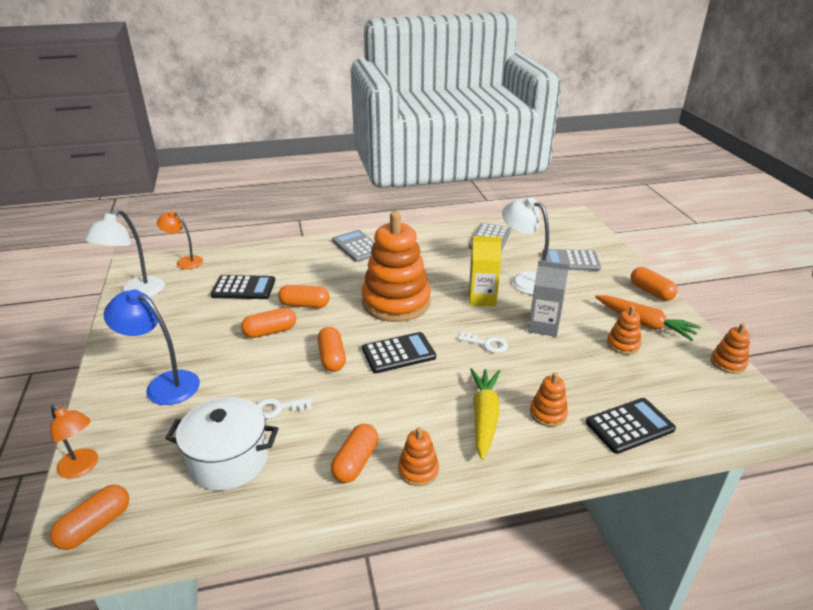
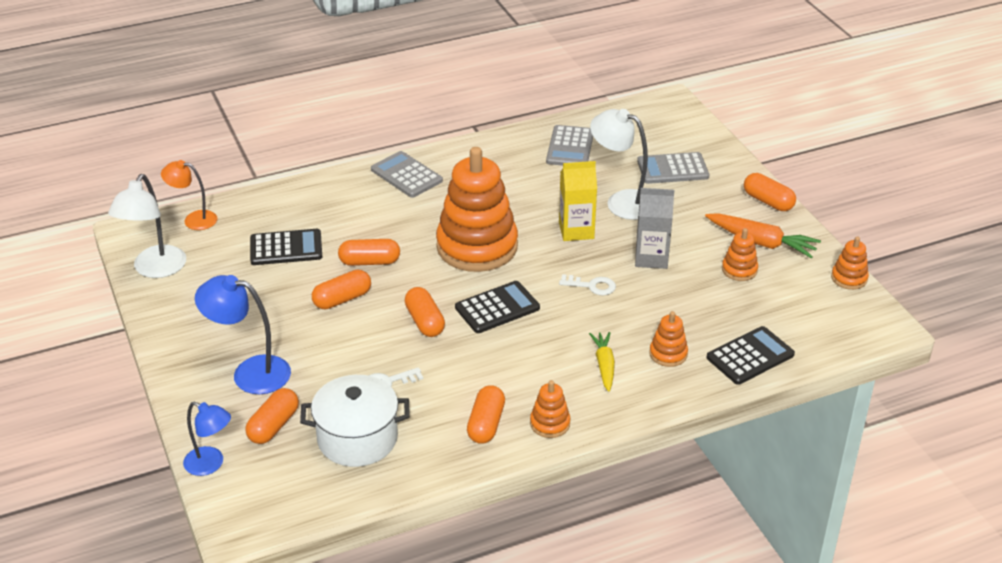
camera: 10 degrees left, 5 degrees up
(82, 468) = (211, 464): orange lamp -> blue lamp
(95, 526) = (256, 511): orange capsule -> orange capsule (274, 426)
(484, 417) = (604, 366): yellow carrot -> yellow carrot, size x0.66

